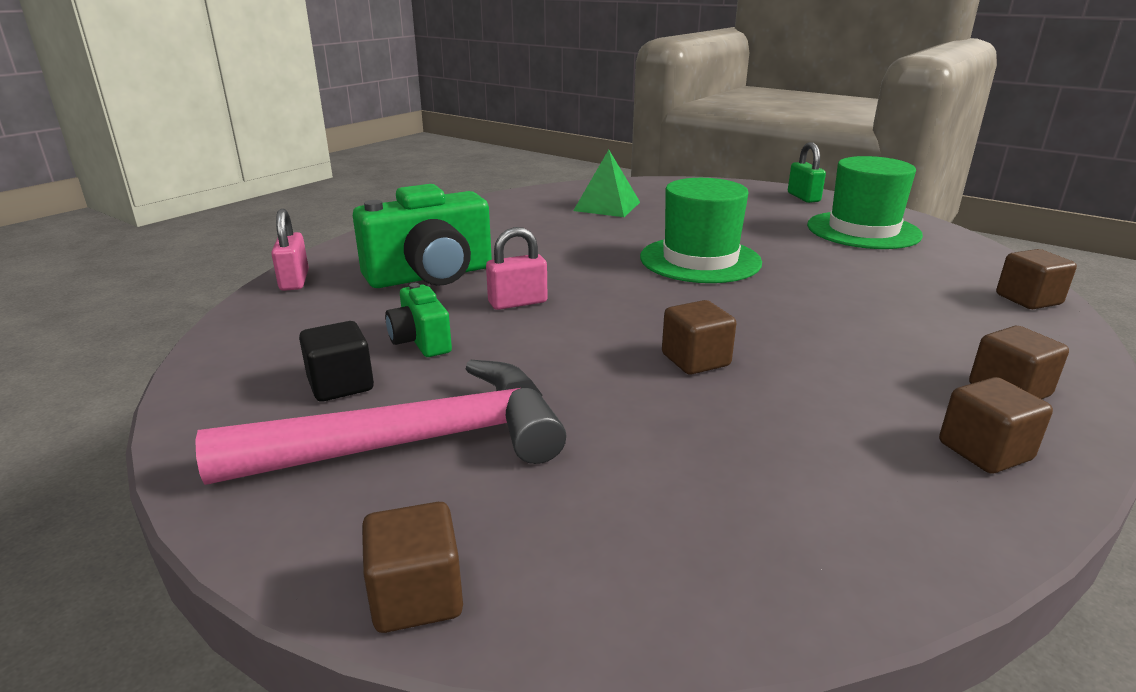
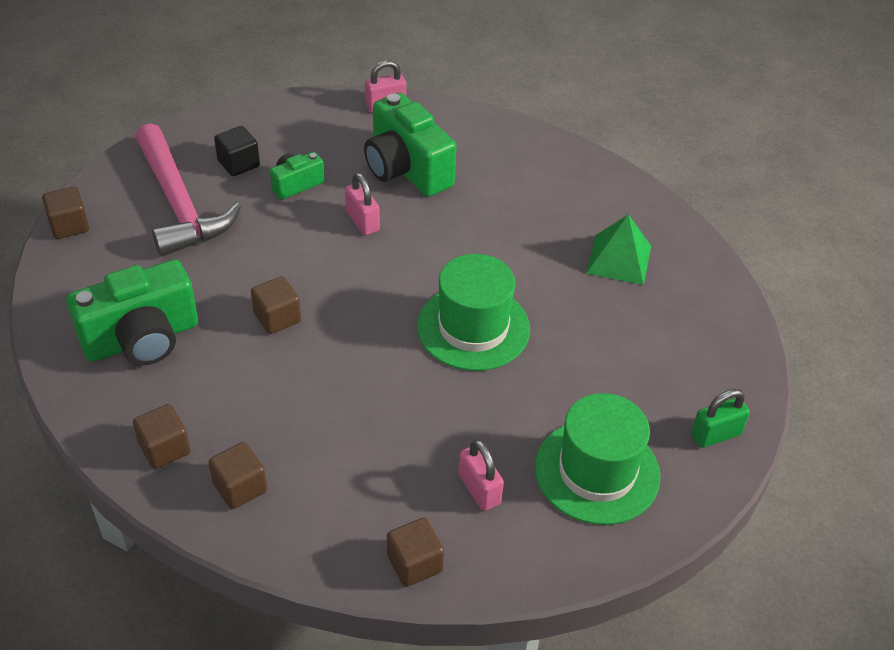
camera: 80 degrees right, 20 degrees up
(759, 478) = (142, 339): none -> green camera
(913, 270) = (479, 489): none -> pink padlock

